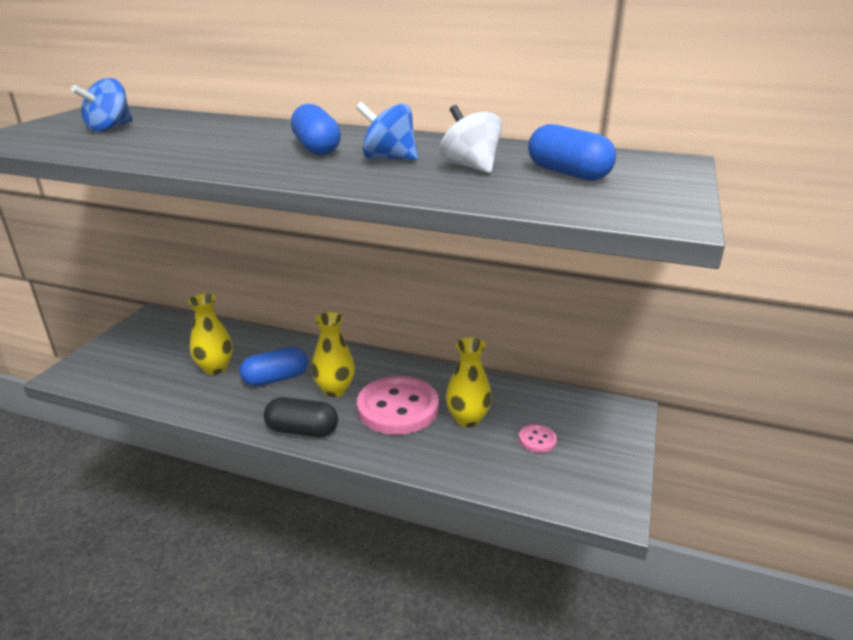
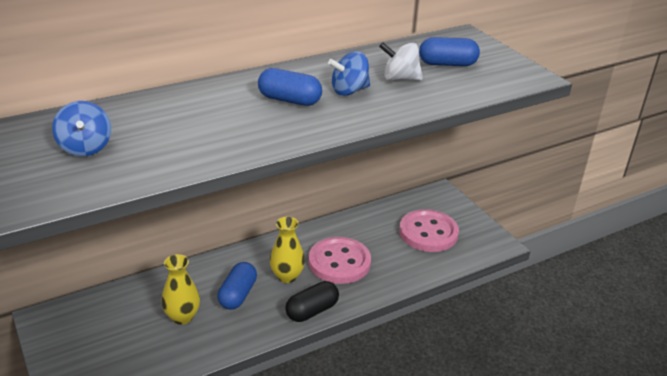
camera: 50 degrees left, 5 degrees up
(467, 419) = (382, 244): yellow vase -> none
(537, 440) = (428, 233): pink button -> pink button, size x2.33

